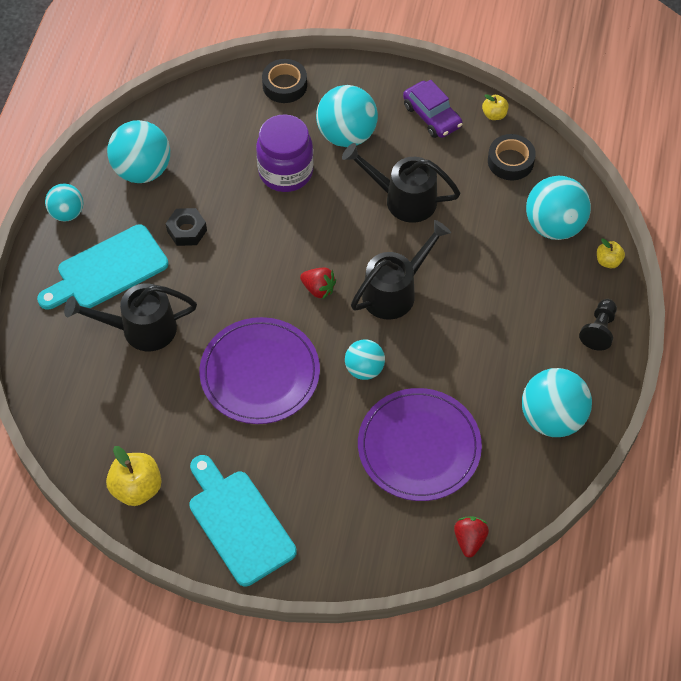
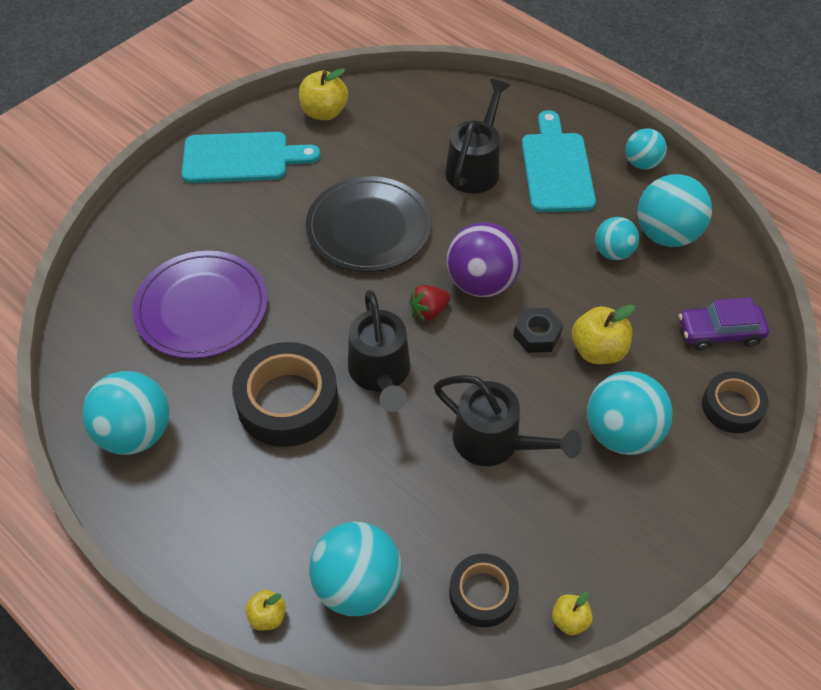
camera: 120 degrees right, 5 degrees down
(187, 231) = (567, 239): black nut -> black nut (537, 335)
(260, 373) = (369, 228): purple plate -> black plate
(268, 268) = (481, 283): none -> purple ball
(285, 172) = (598, 350): purple jar -> yellow apple
(364, 369) = (313, 305): turquoise ball -> turquoise ball (613, 252)
(402, 199) = (496, 443): black watering can -> black watering can turned 75 degrees clockwise
(432, 116) = (605, 541): purple car -> purple car (719, 332)
(458, 336) = (287, 402): none -> black tape
(469, 540) = (87, 299): red strawberry -> none
(599, 330) = (191, 544): black pawn -> none

